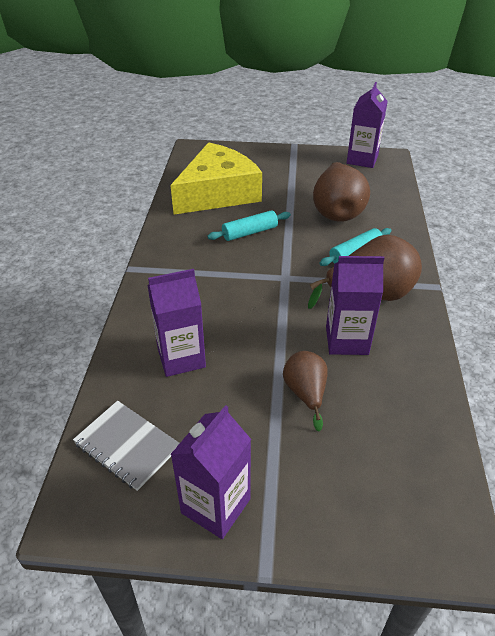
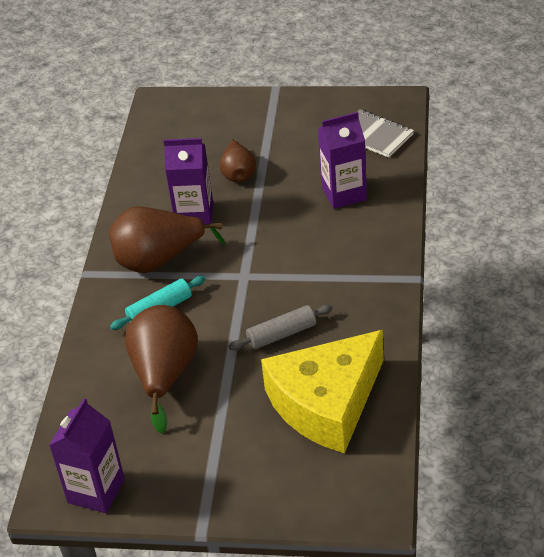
camera: 175 degrees left, 0 degrees up
(216, 506) = (307, 110): purple carton -> none
(249, 232) = (282, 334): turquoise rolling pin -> grey rolling pin

